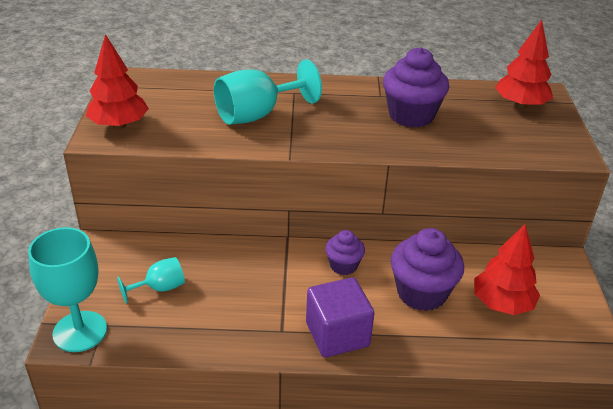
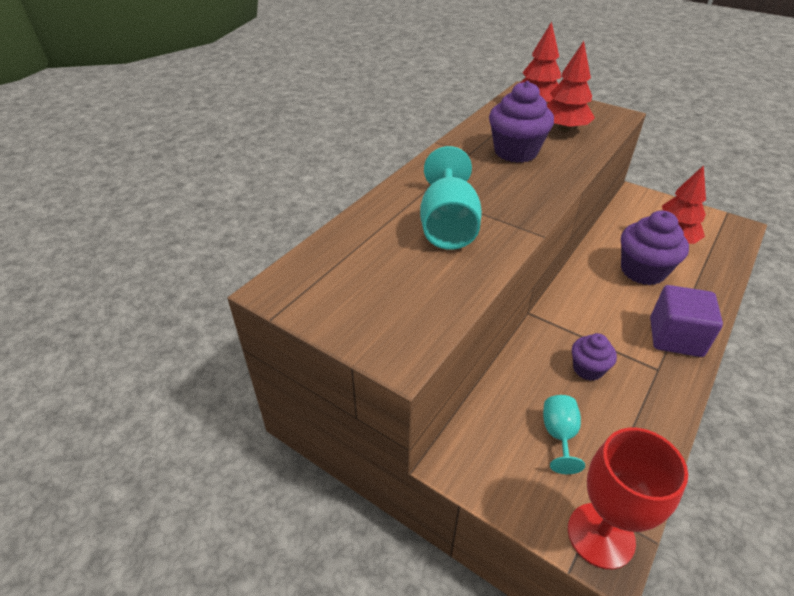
camera: 55 degrees left, 5 degrees up
(80, 331) = (600, 535): turquoise goblet -> red goblet
(119, 125) = (386, 329): red tree -> red tree (563, 129)
(343, 265) = (588, 297): purple cupcake -> purple cupcake (588, 369)

